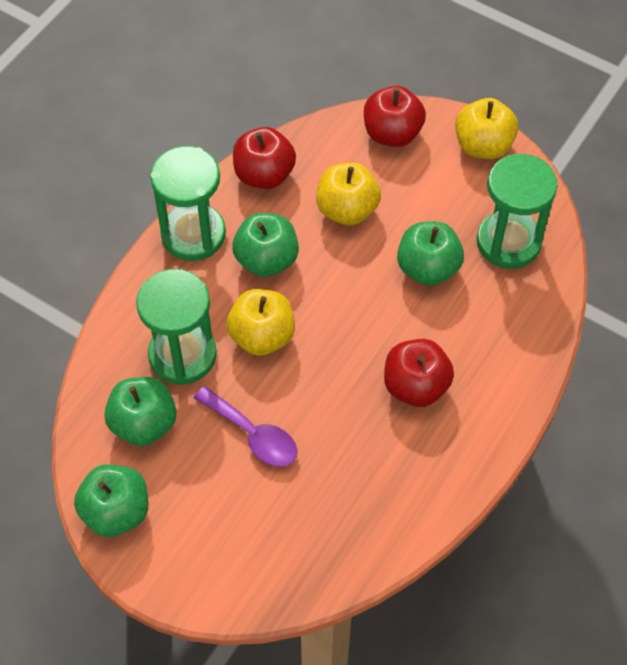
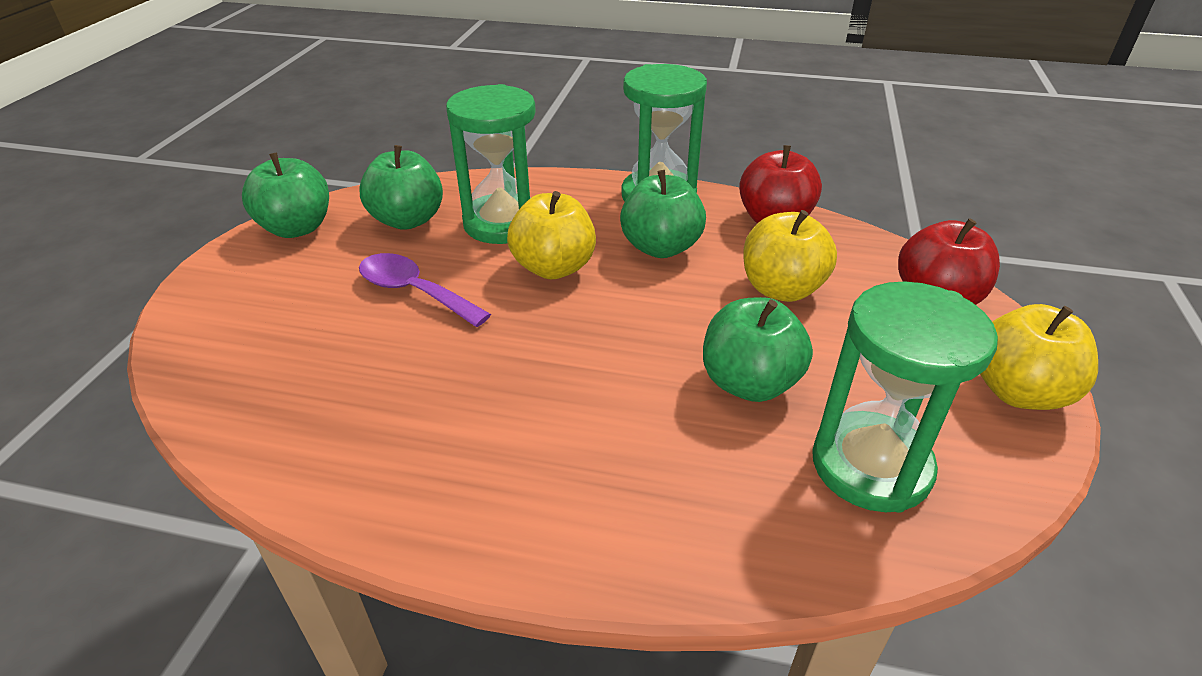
camera: 70 degrees right, 20 degrees down
(253, 434) = (414, 292): purple spoon -> purple spoon turned 105 degrees clockwise
(415, 386) = (540, 417): red apple -> none

